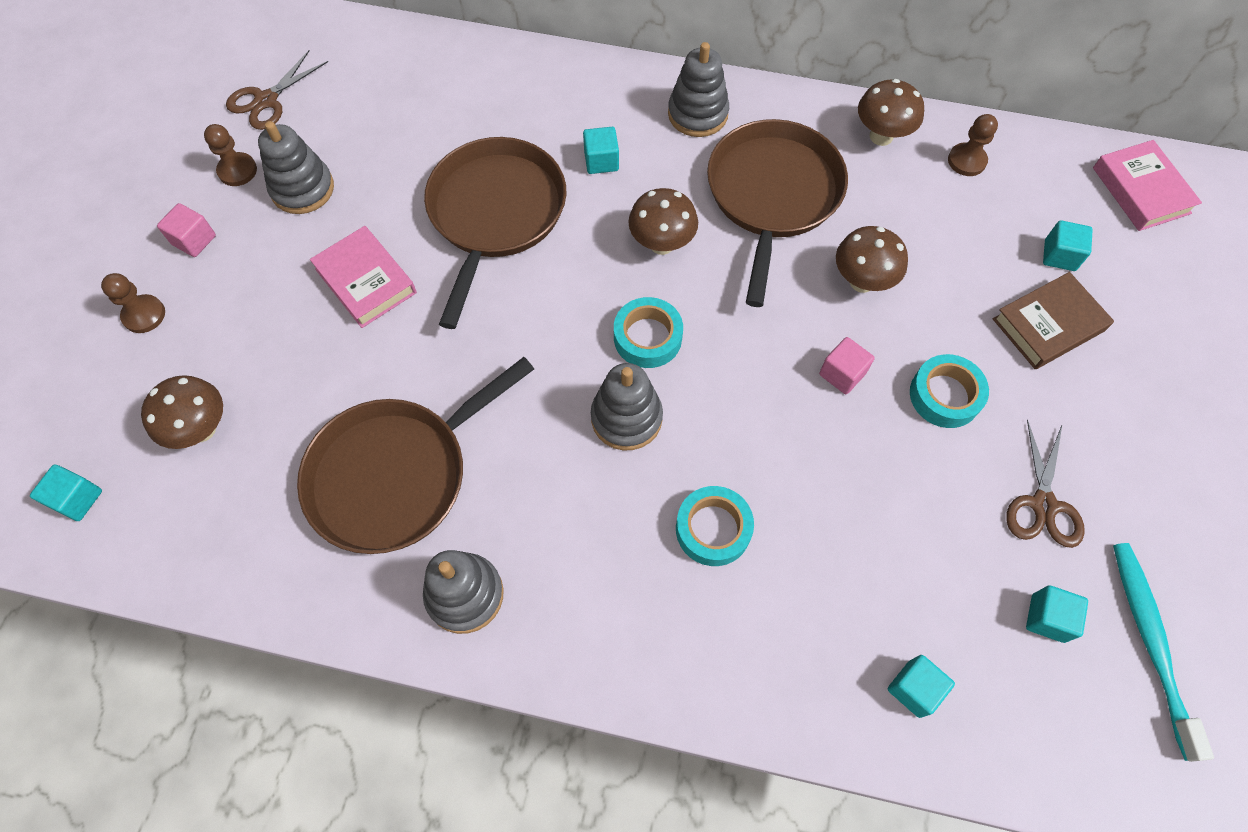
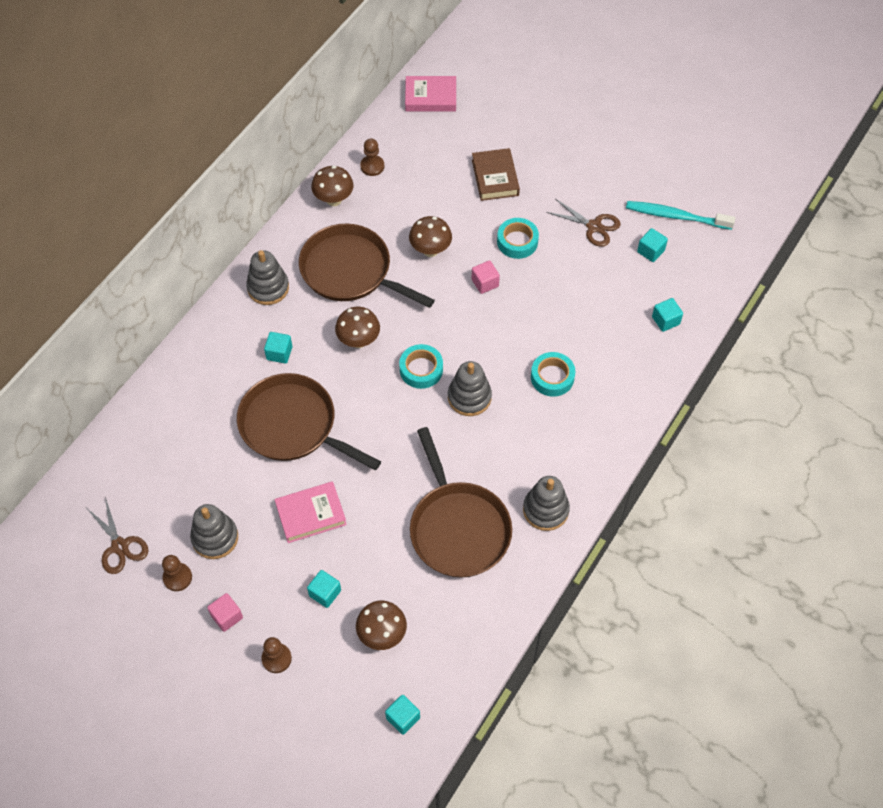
camera: 70 degrees left, 5 degrees down
(1059, 255) = (455, 153): turquoise cube -> turquoise cube (325, 593)

